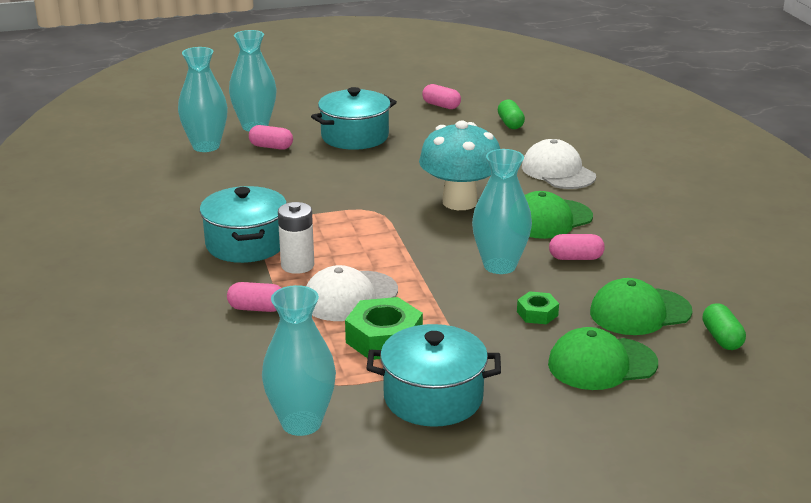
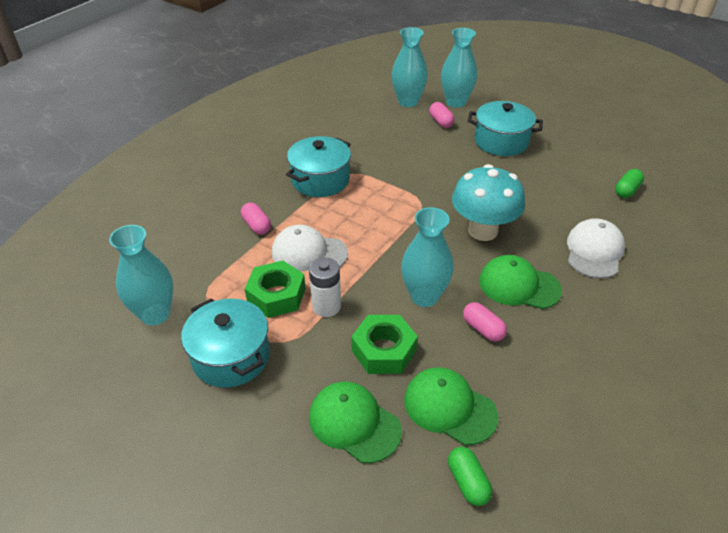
camera: 50 degrees right, 15 degrees up
(297, 265) = (320, 212): white battery -> white battery (326, 306)
(441, 106) = (600, 148): pink capsule -> none
(537, 313) = (384, 350): green nut -> green nut, size x1.81
(722, 338) = (468, 482): green capsule -> green capsule turned 60 degrees counterclockwise

